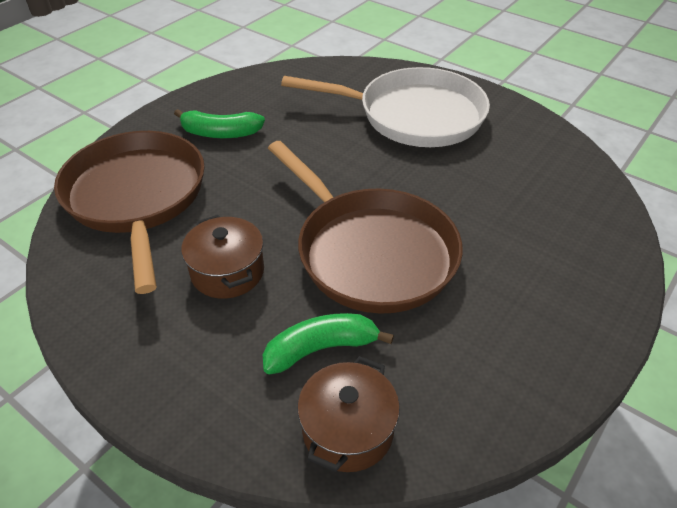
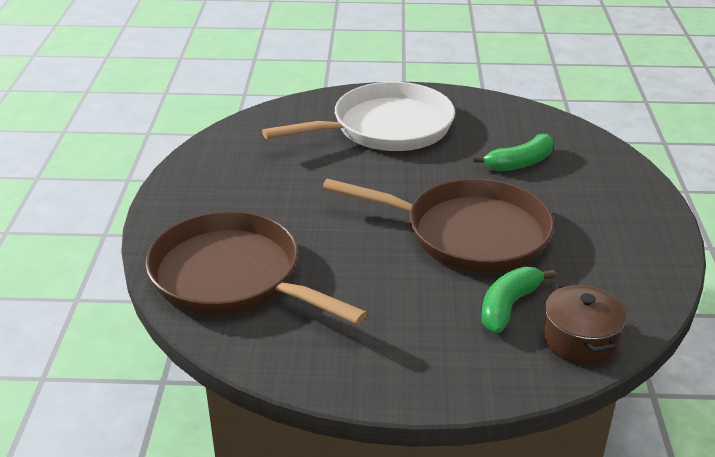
camera: 35 degrees left, 10 degrees down
(220, 133) = (240, 200): green banana -> green banana (520, 163)
(227, 272) = (381, 293): brown pot -> none

